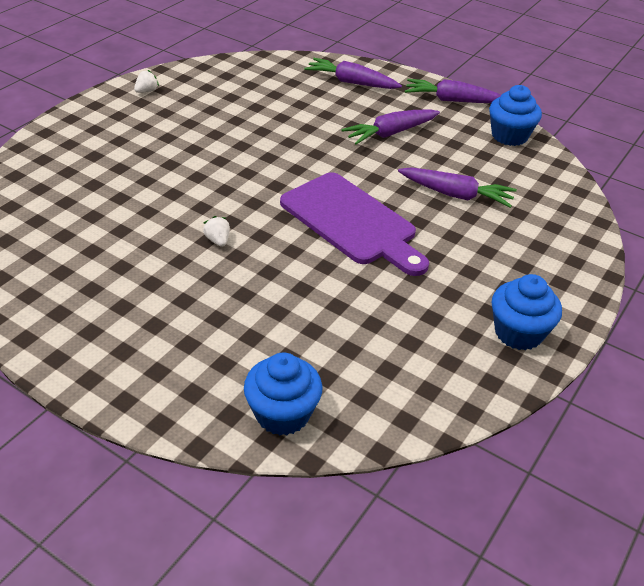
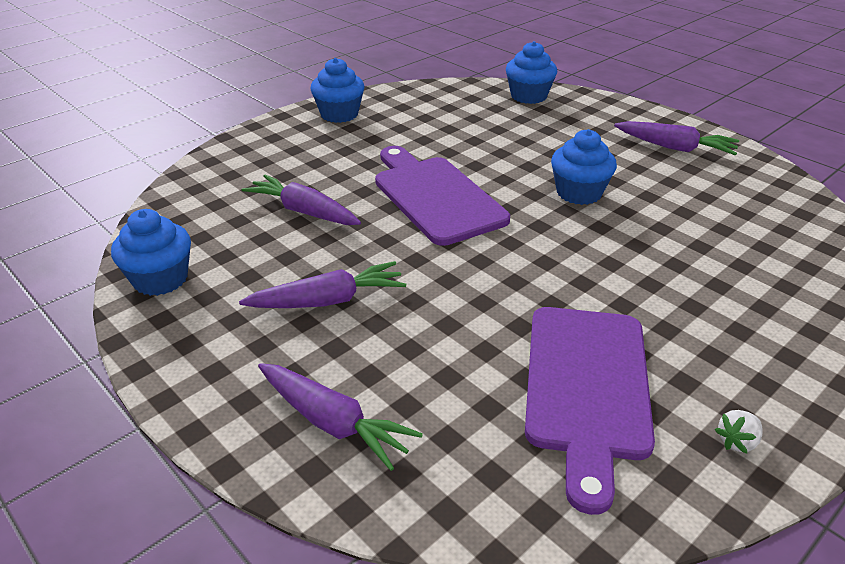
camera: 165 degrees left, 5 degrees down
(218, 240) = (579, 193): white strawberry -> blue cupcake
(222, 105) = (586, 387): none -> purple cutting board
(452, 100) = (182, 355): purple carrot -> purple carrot (675, 148)

